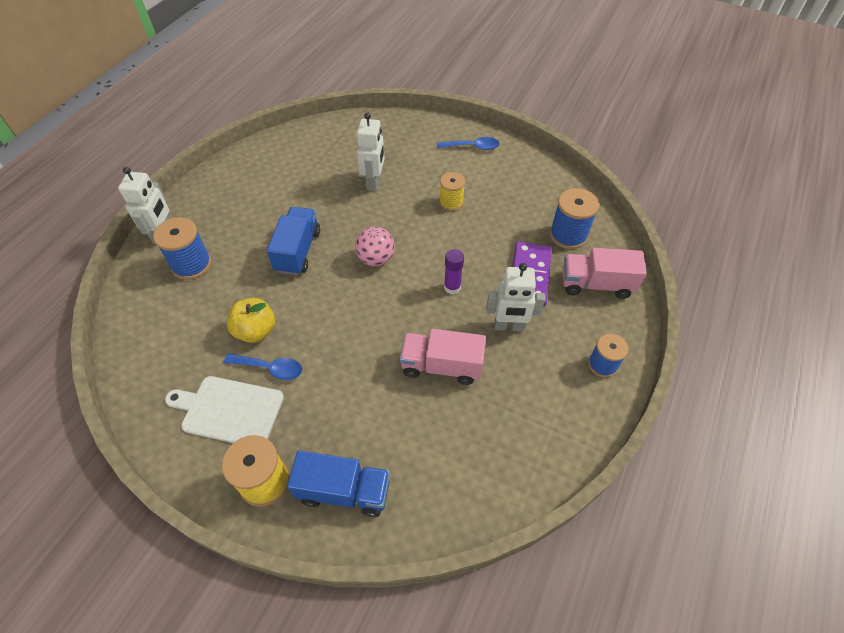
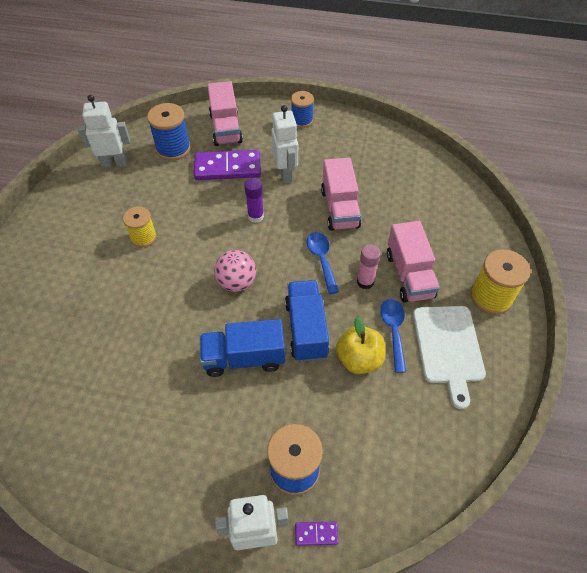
camera: 105 degrees left, 0 degrees up
(142, 267) = (316, 534): none -> purple domino
(326, 406) = (409, 275): none -> pink truck
(335, 361) = (365, 282): none -> pink glue stick
(344, 491) = (469, 244): blue truck -> blue truck (306, 329)
(374, 182) = (119, 314): white robot -> white robot (114, 163)
(472, 147) = (50, 234): blue spoon -> blue spoon (321, 259)

